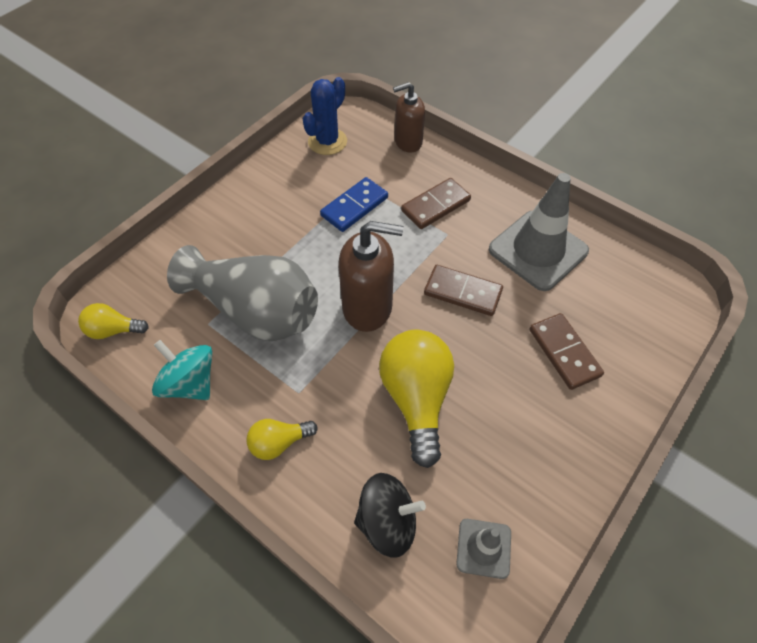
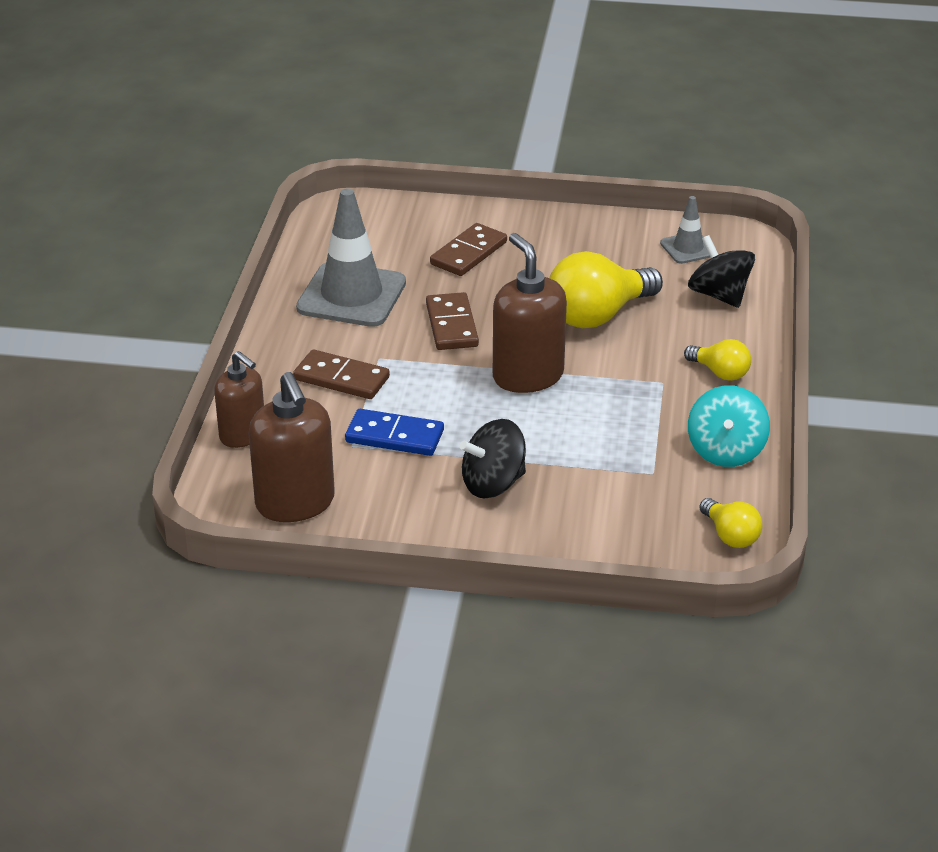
camera: 120 degrees left, 20 degrees down
(255, 311) = (606, 446): grey vase -> none
(270, 233) = (493, 484): none -> black spinning top
(327, 142) = (295, 503): blue cactus -> brown soap dispenser

